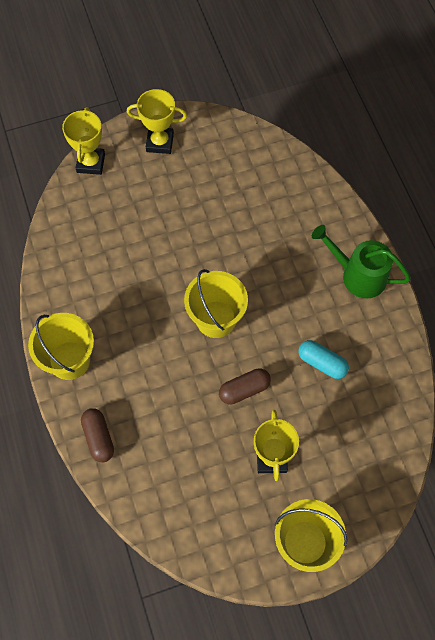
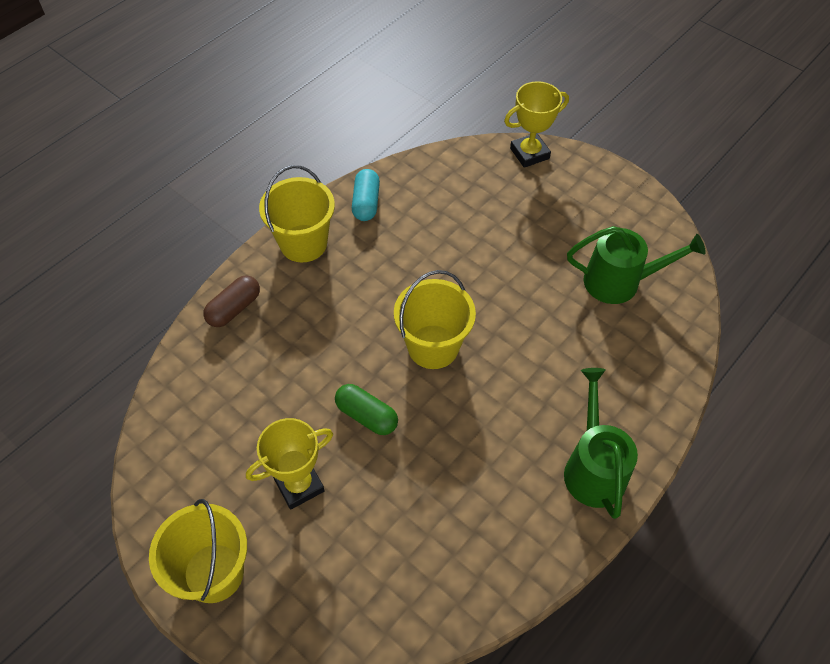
camera: 60 degrees right, 10 degrees down
(160, 142) = (601, 196): yellow trophy -> none
(237, 176) = (620, 282): none -> green watering can
(244, 389) = (366, 416): brown capsule -> green capsule
(322, 363) = (451, 482): turquoise capsule -> turquoise capsule (366, 203)

